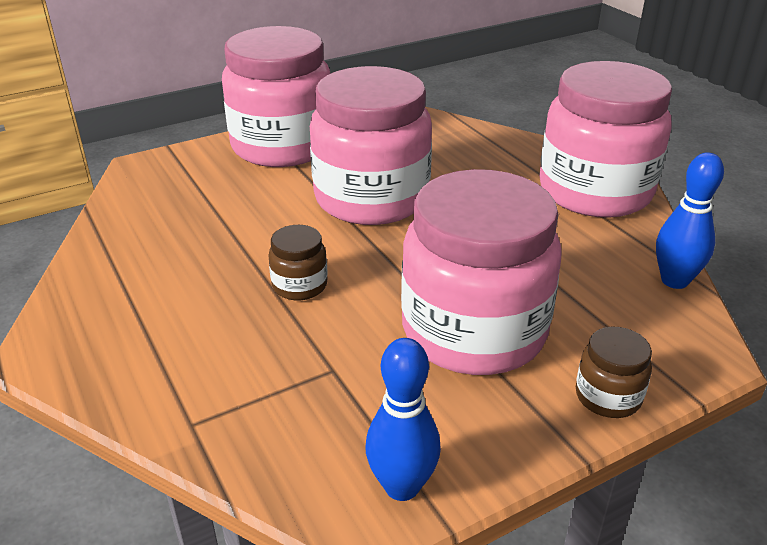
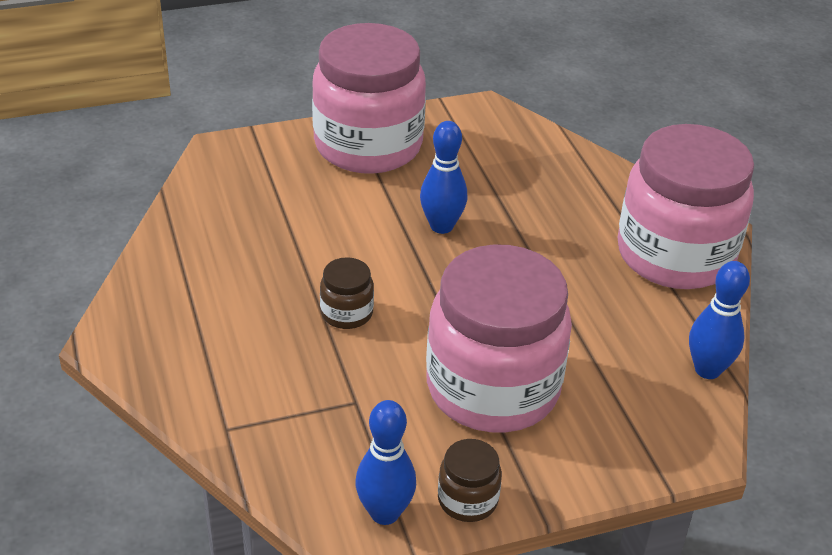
camera: 10 degrees right, 5 degrees up
(371, 198) = (441, 226): pink jar -> blue bowling pin
(608, 396) = (589, 471): brown jar -> brown jar (467, 500)

